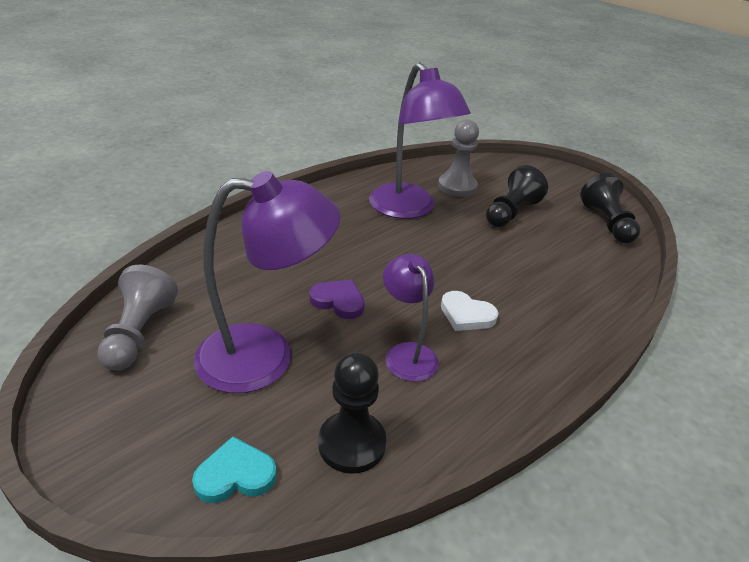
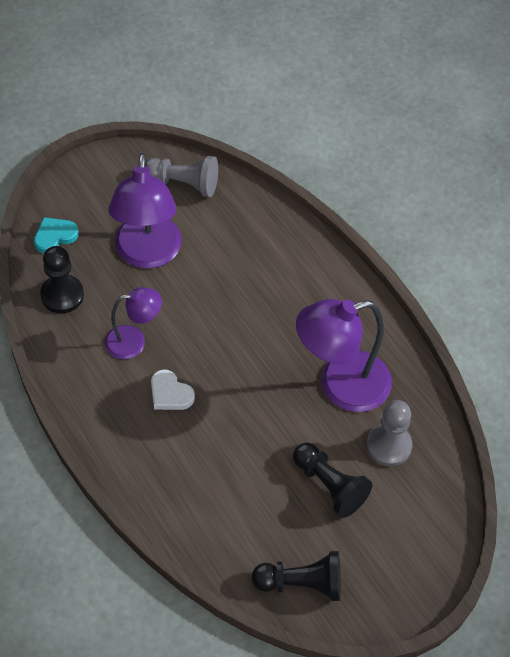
camera: 100 degrees right, 20 degrees up
(235, 475) = (55, 236): turquoise heart -> turquoise heart turned 120 degrees counterclockwise
(338, 301) = (200, 305): purple heart -> none
(466, 315) = (170, 393): white heart -> white heart turned 90 degrees counterclockwise

